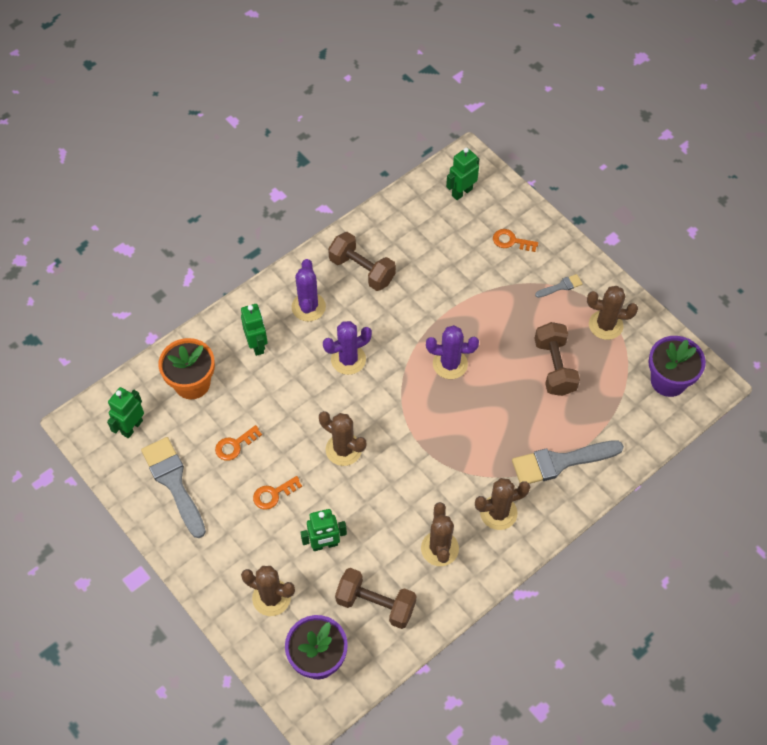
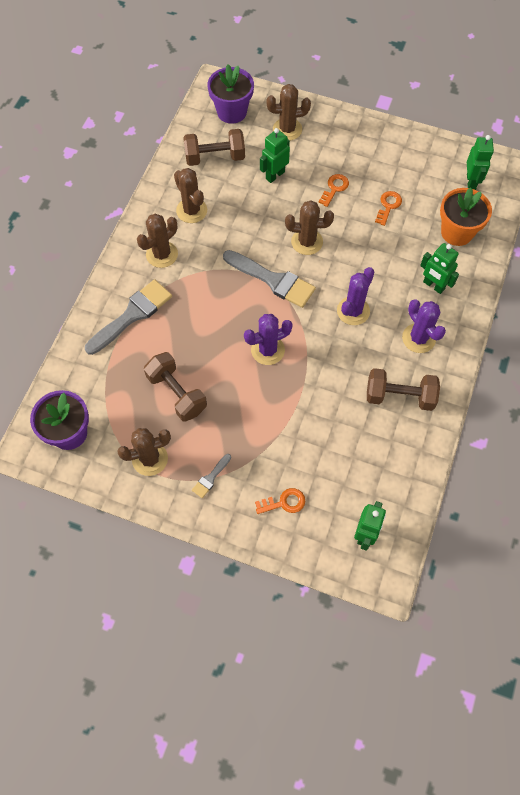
camera: 150 degrees right, 5 degrees up
(173, 482) = (409, 162): grey brush -> grey brush (273, 280)

